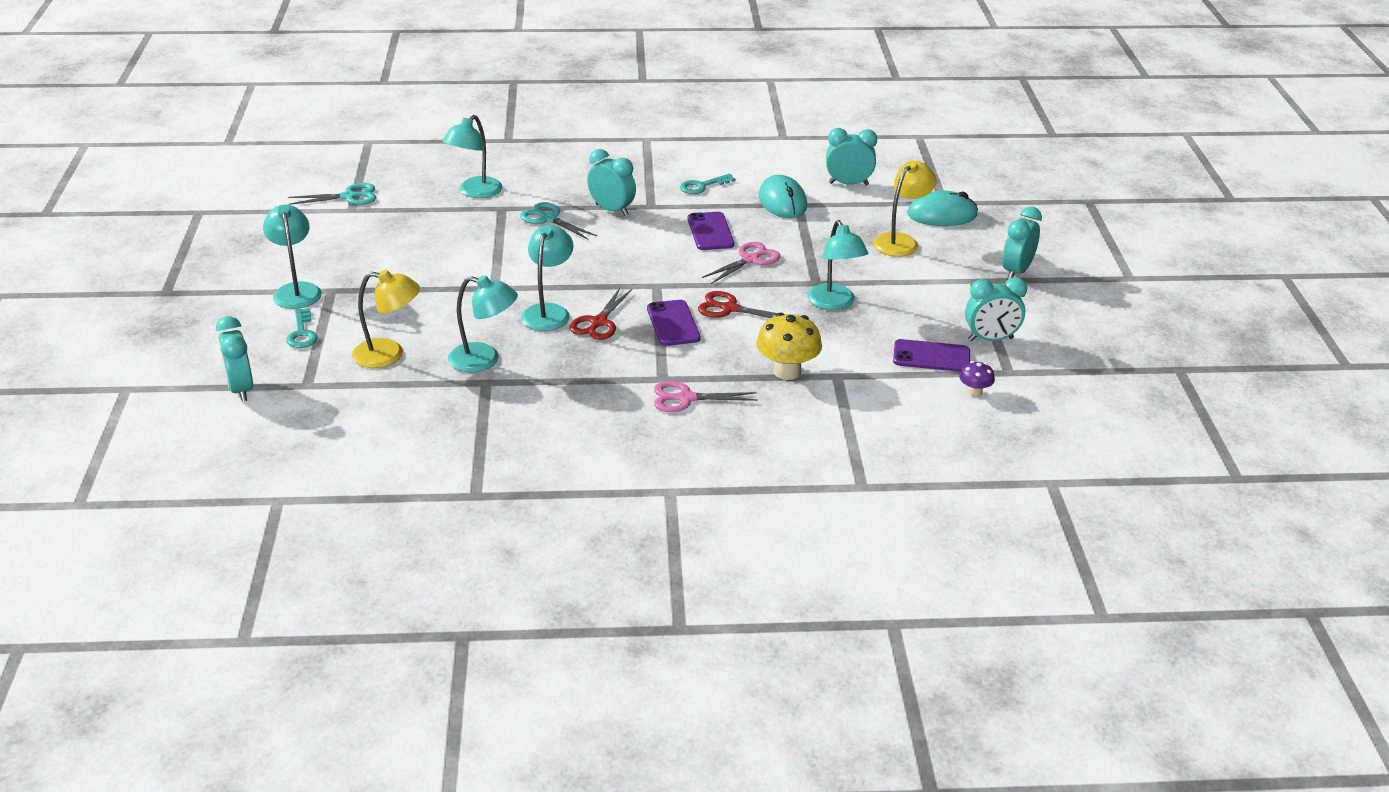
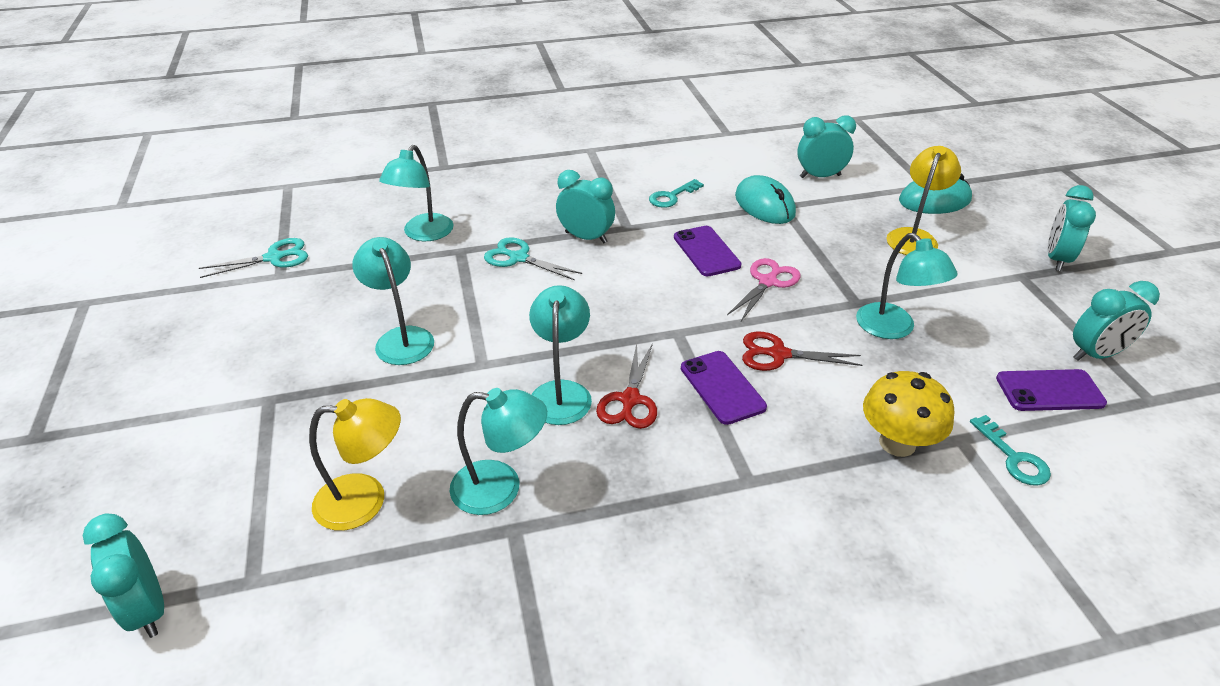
camera: 10 degrees left, 5 degrees up
(296, 290) = (220, 407): turquoise lamp -> turquoise lamp (401, 338)
(302, 333) = (235, 481): turquoise key -> turquoise key (1013, 457)
(686, 398) = (794, 512): pink scissors -> none
(974, 392) = (1136, 439): purple mushroom -> none

